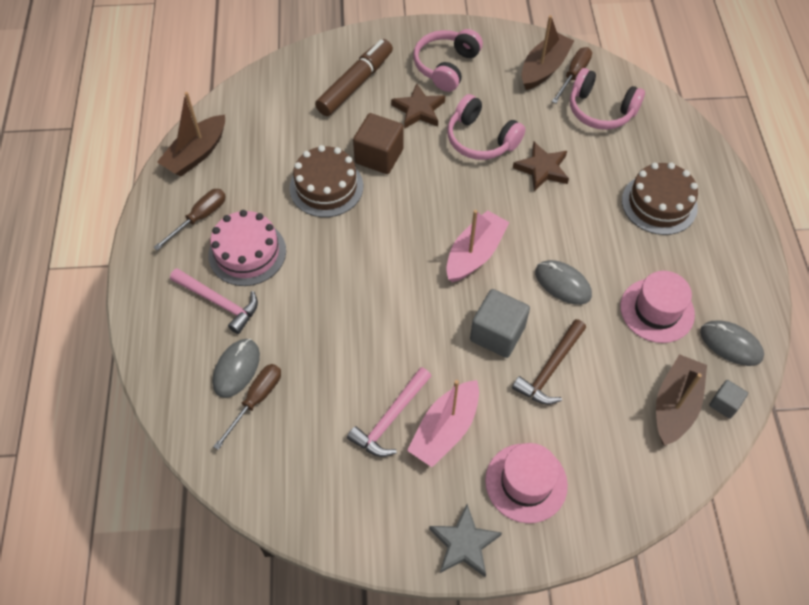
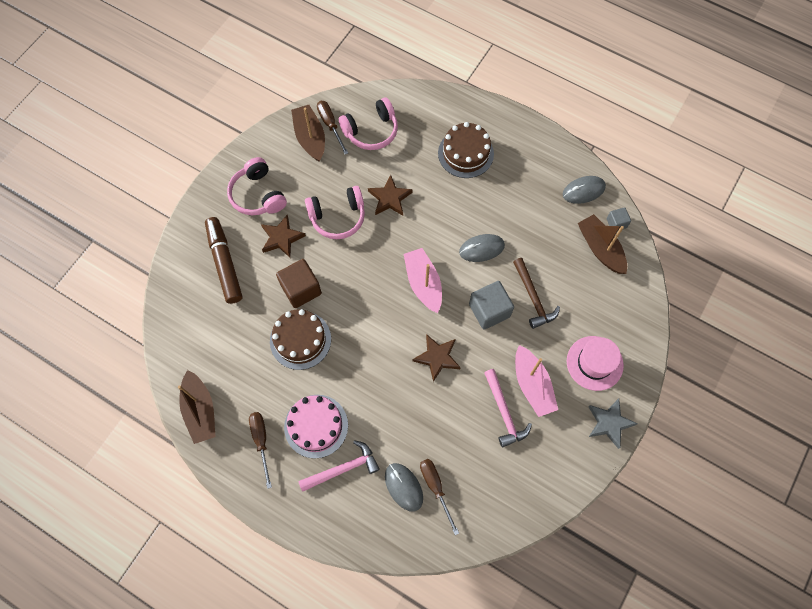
camera: 55 degrees left, 10 degrees up
(402, 315) = (437, 357): none -> brown star
(657, 310) = (536, 211): pink hat -> none

